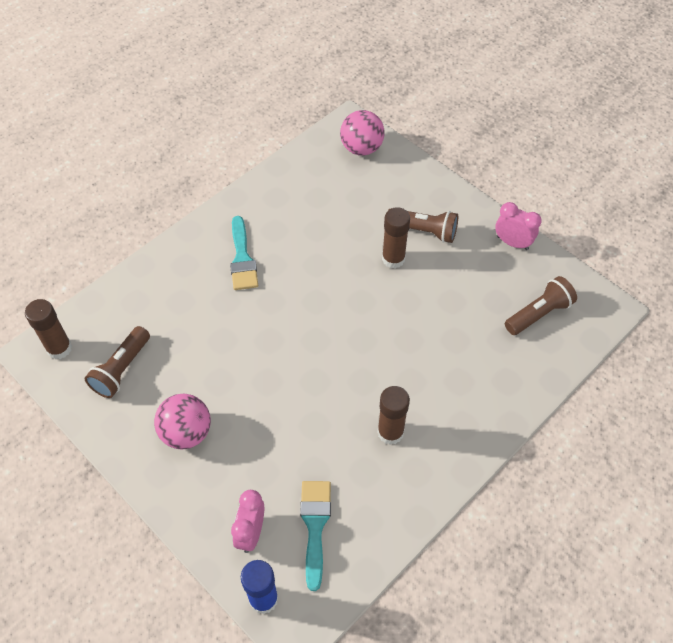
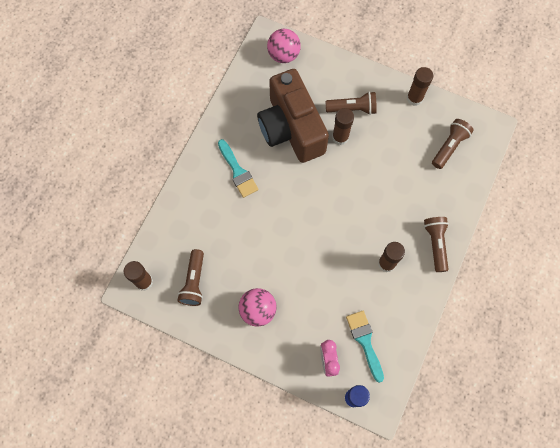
camera: 20 degrees left, 15 degrees up
(333, 231) = (291, 129): none -> brown camera
(471, 430) = (435, 244): none -> brown flashlight
(512, 243) = (414, 98): pink clock -> brown glue stick

